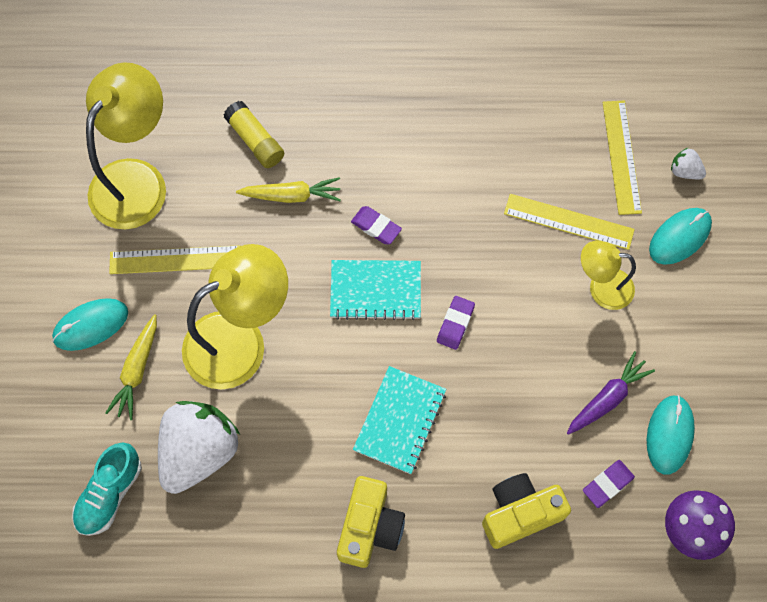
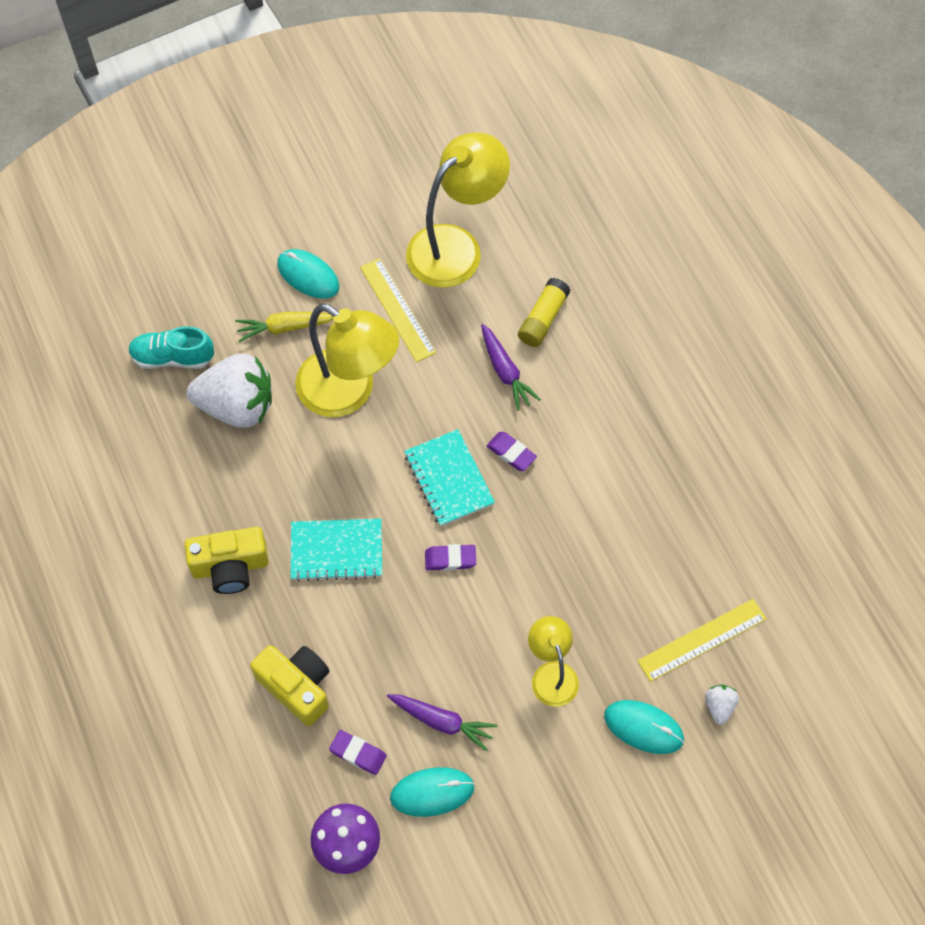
camera: 65 degrees right, 5 degrees down
(137, 180) = (456, 246): yellow lamp -> yellow lamp turned 45 degrees counterclockwise
(292, 195) = (505, 372): yellow carrot -> purple carrot
(376, 227) = (511, 453): purple eraser -> purple eraser turned 60 degrees counterclockwise
(568, 221) = (605, 617): yellow ruler -> none

